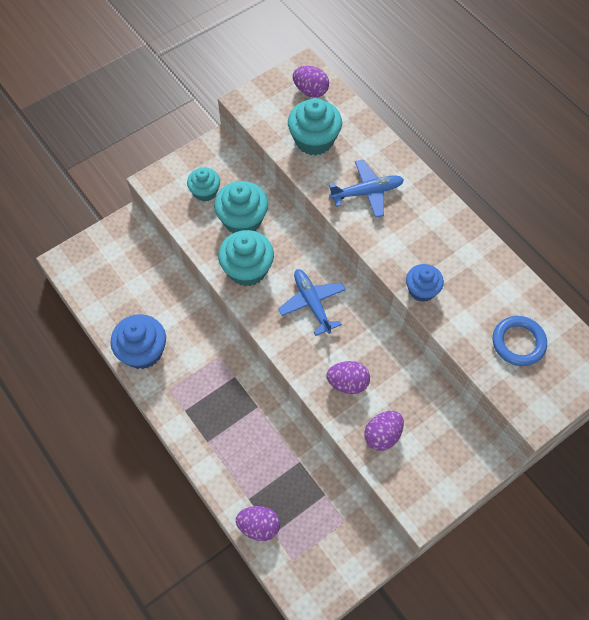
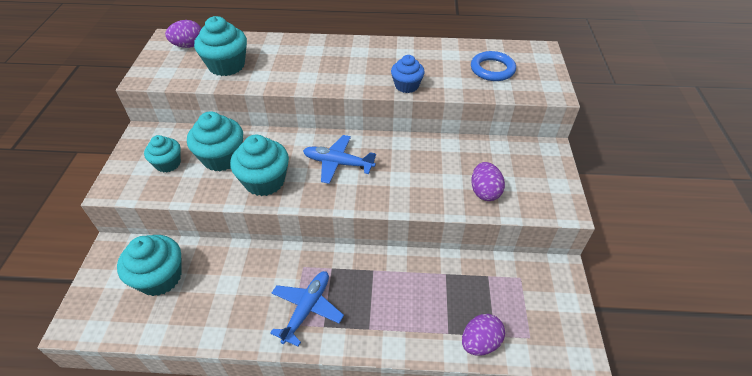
camera: 50 degrees left, 15 degrees down
(133, 275) = (160, 277): none -> turquoise cupcake
(143, 351) = (236, 320): blue cupcake -> none
(347, 383) = (423, 184): purple egg -> none
(367, 192) = (301, 66): blue plane -> blue plane (307, 309)

